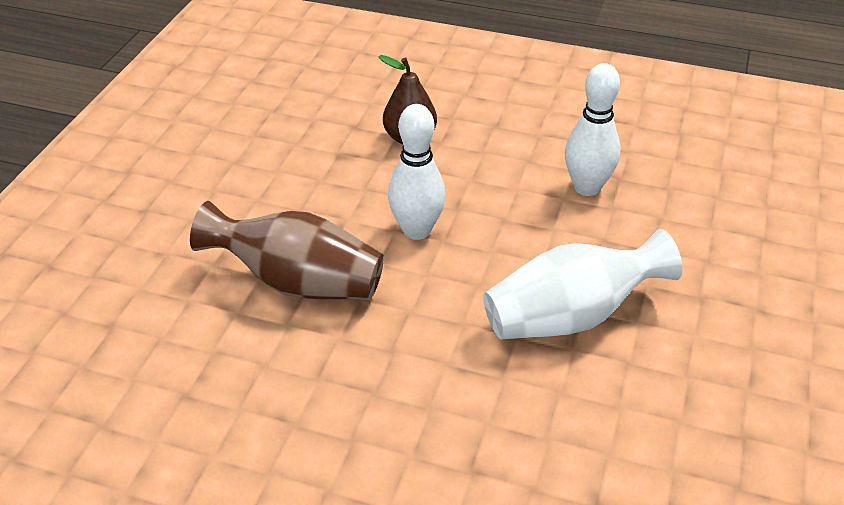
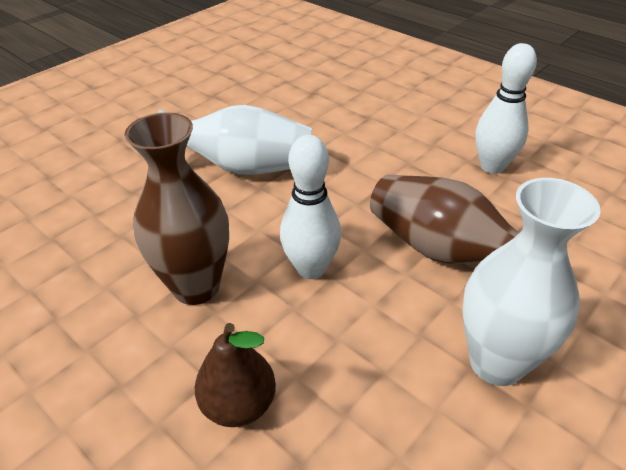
camera: 155 degrees left, 0 degrees up
(238, 207) = (496, 362): none -> white vase
(502, 189) = (196, 287): none -> brown vase
(587, 187) = (118, 261): white bowling pin -> white bowling pin (492, 166)

